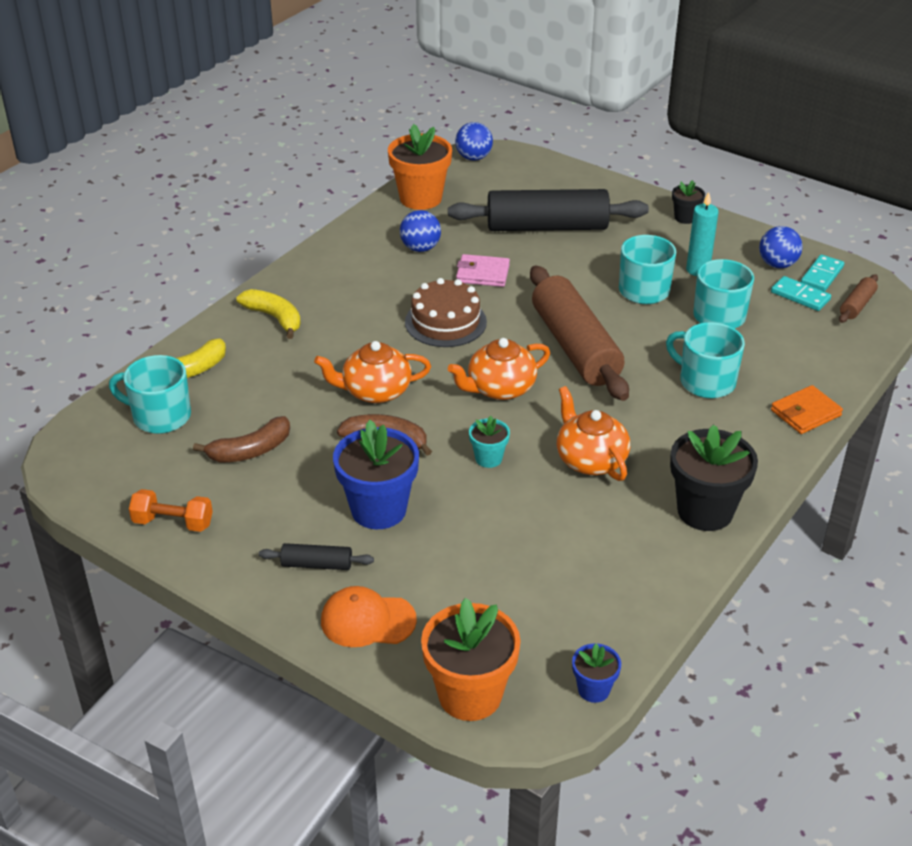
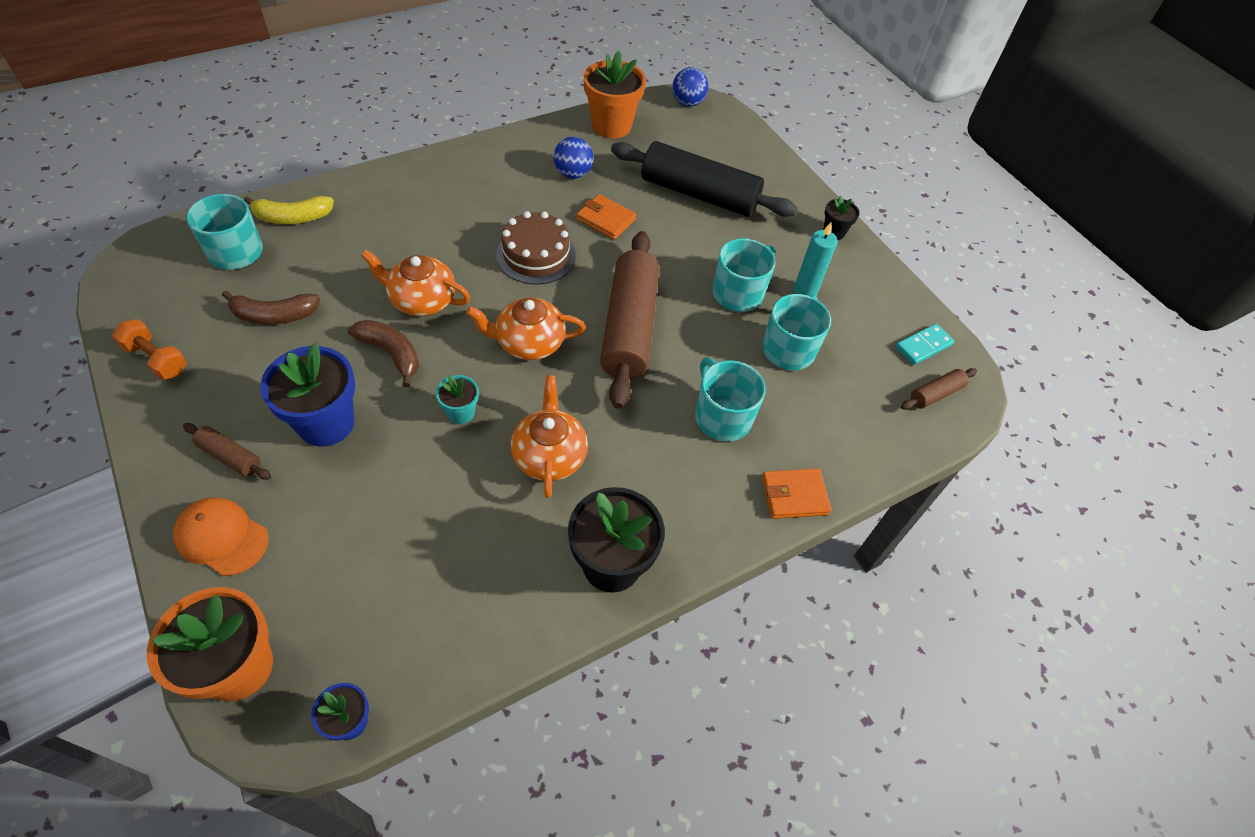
camera: 20 degrees right, 15 degrees up
(274, 318) = (400, 194): yellow banana -> none
(317, 564) = (230, 456): black rolling pin -> brown rolling pin
(482, 274) = (606, 219): pink wallet -> orange wallet
(777, 264) = (887, 316): blue ball -> none
(800, 296) = (885, 360): turquoise domino -> none

